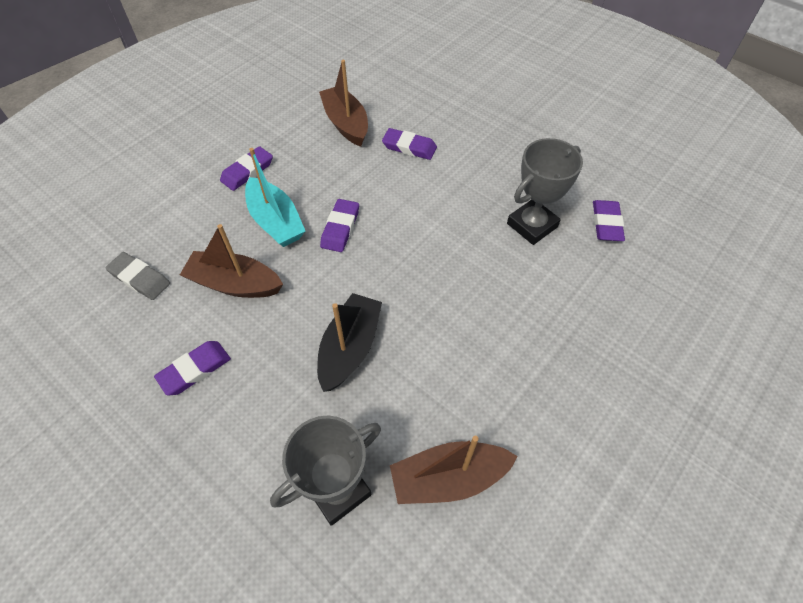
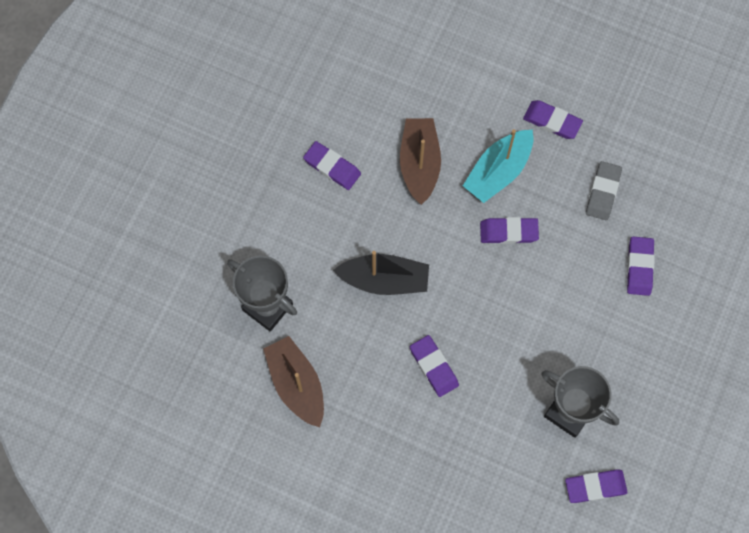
camera: 75 degrees right, 15 degrees up
(140, 278) = (402, 85): grey eraser -> grey eraser (603, 192)
(346, 123) = (653, 192): brown boat -> none
(461, 325) = (433, 367): none -> purple eraser

